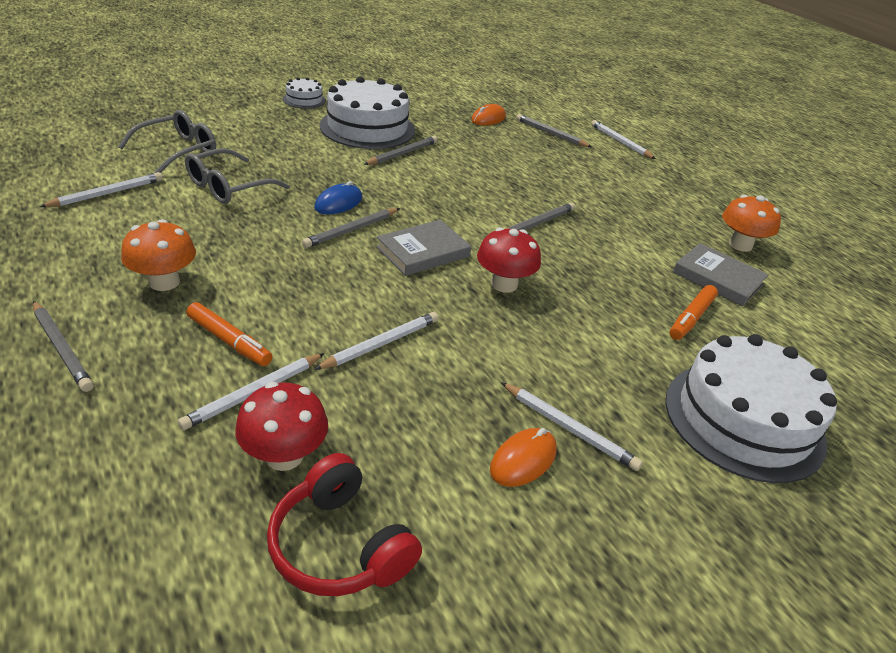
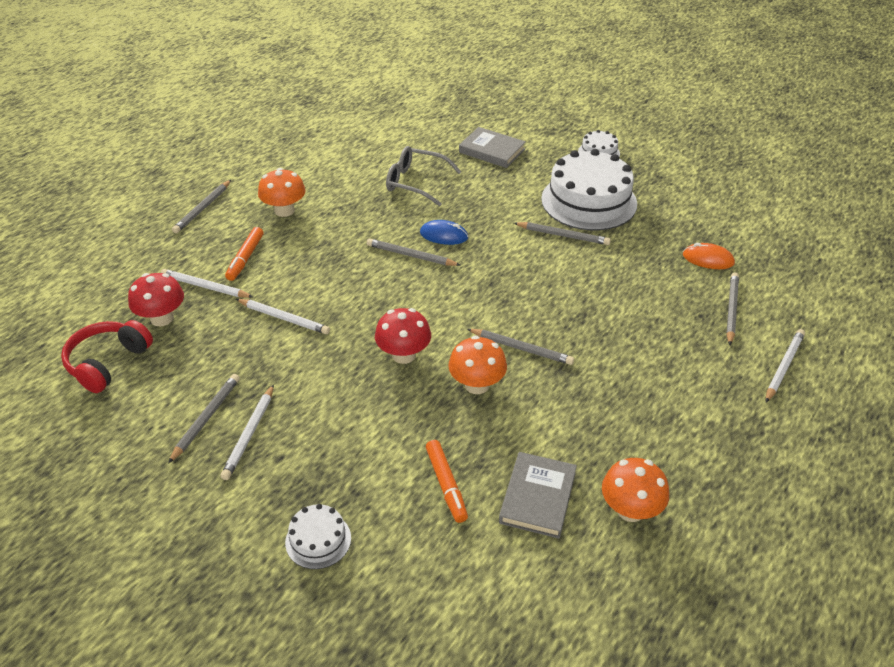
camera: 70 degrees right, 5 degrees up
(107, 194) = (360, 146): white pencil -> none
(178, 151) = (442, 142): grey glasses -> none
(423, 252) = (413, 299): grey book -> grey book (492, 151)
(523, 460) = (206, 418): orange mouse -> grey pencil
(571, 260) = (477, 385): none -> orange mushroom
(691, 318) = (446, 485): orange marker -> orange marker turned 120 degrees counterclockwise
(744, 419) = (318, 540): white cake -> white cake, size x0.47

